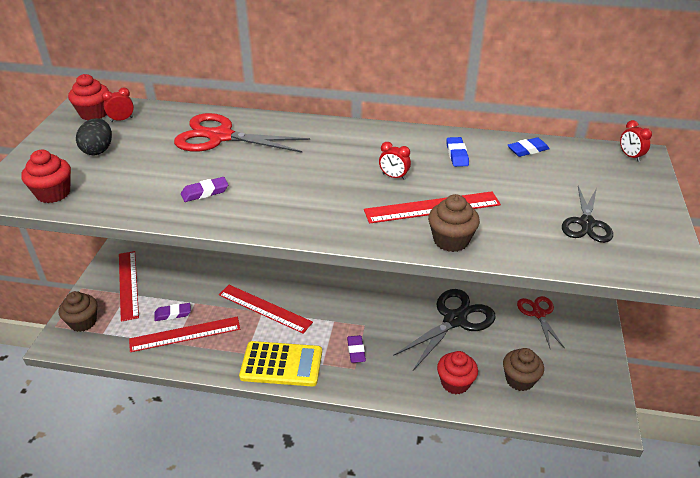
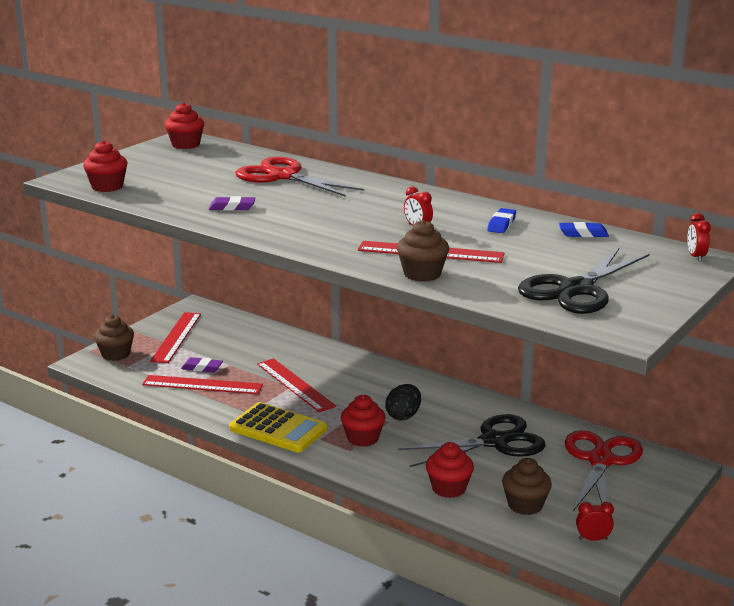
camera: 25 degrees right, 15 degrees down
(98, 150) = (167, 168): black egg -> black egg (403, 416)
(122, 120) = (206, 152): red clock -> red clock (593, 539)
(356, 351) = (363, 438): purple eraser -> red cupcake
(538, 314) = (600, 461): red scissors -> red scissors, size x1.67
(586, 223) = (576, 289): black scissors -> black scissors, size x1.67

